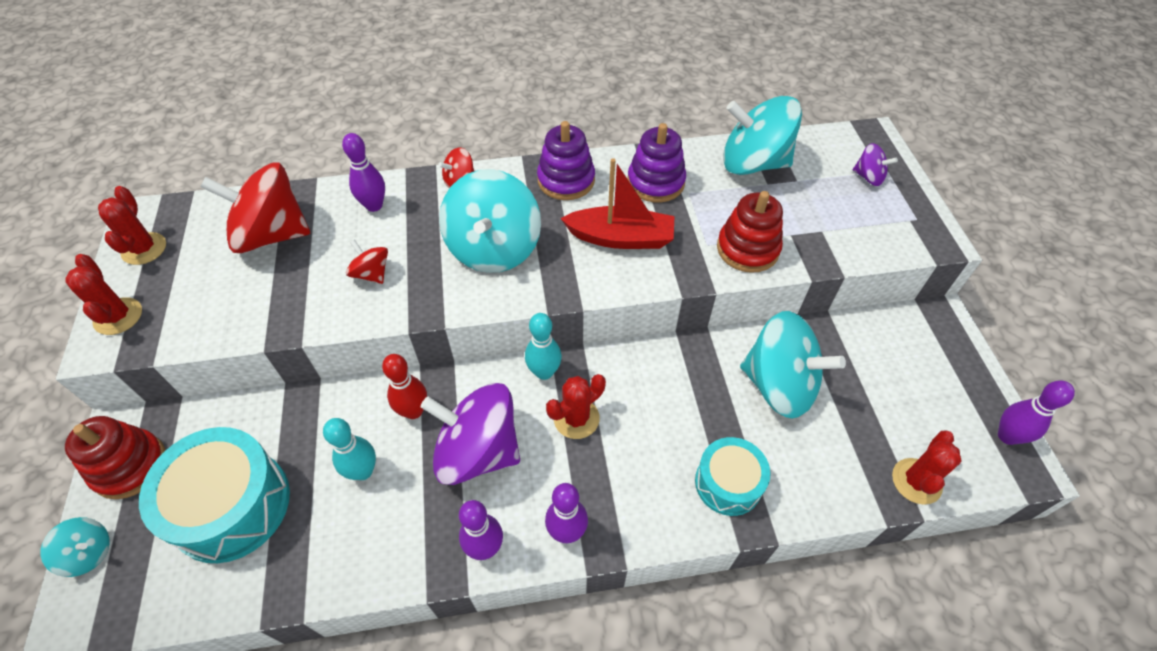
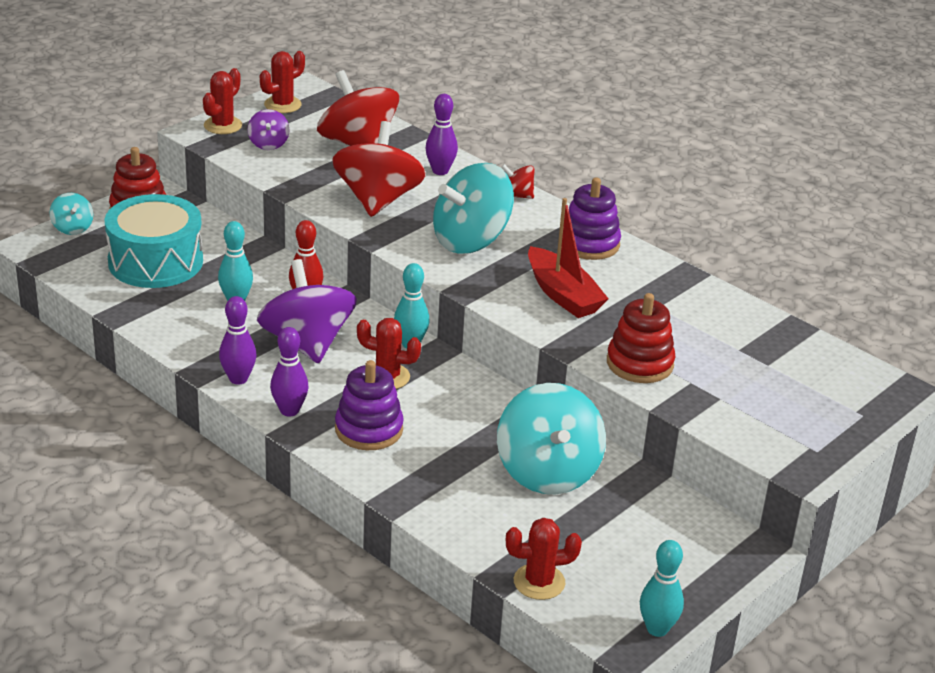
camera: 50 degrees right, 20 degrees down
(371, 274) = (378, 200): red spinning top -> red spinning top, size x2.15
(655, 182) = (652, 289): purple stacking toy -> purple stacking toy (369, 429)
(728, 483) = (417, 475): turquoise drum -> none
(753, 163) = (754, 332): turquoise spinning top -> none
(868, 177) = (835, 406): purple spinning top -> purple spinning top (268, 144)
(1007, 436) = (657, 629): purple bowling pin -> turquoise bowling pin

